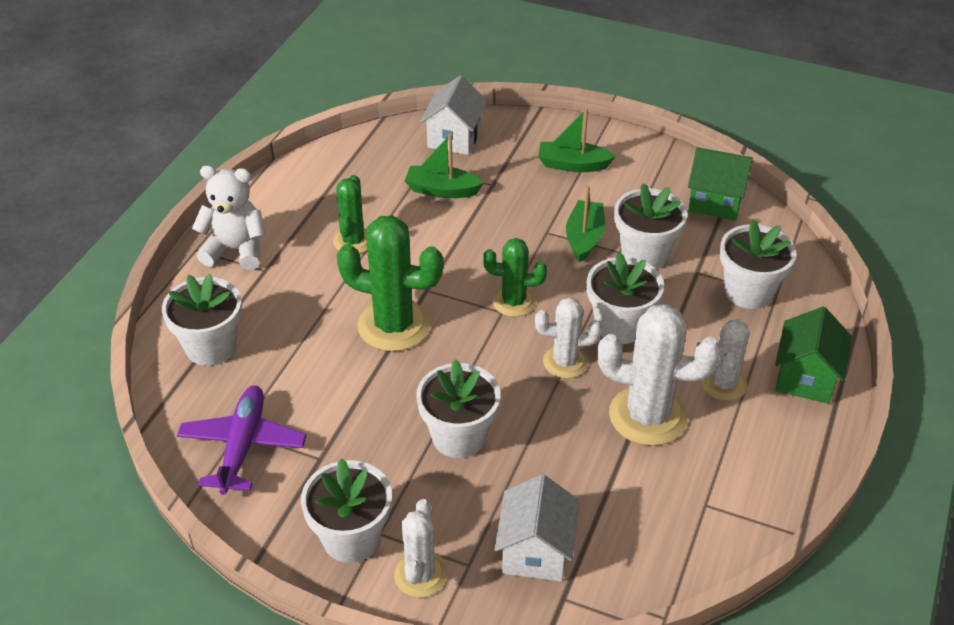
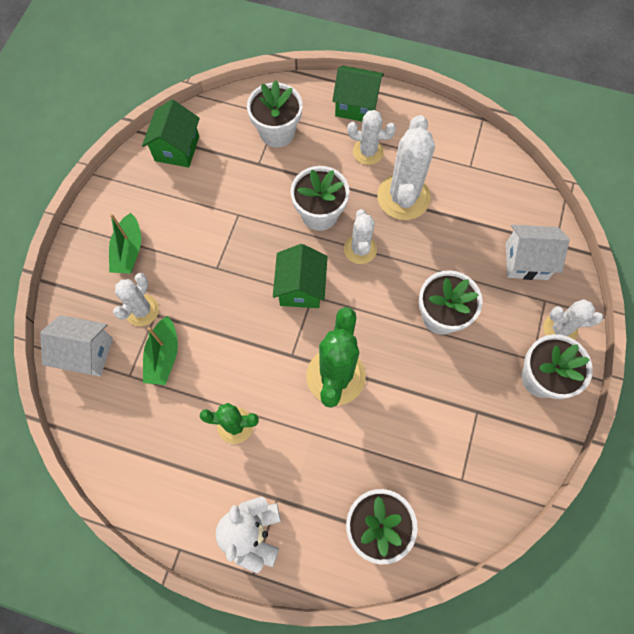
camera: 95 degrees left, 25 degrees up
(242, 445) = (476, 474): purple plane -> none
(498, 175) = (142, 310): none -> white cactus
(513, 302) = (301, 288): green cactus -> green house
(584, 238) = (223, 240): green boat -> none
(645, 254) = (240, 197): white flower pot -> none

